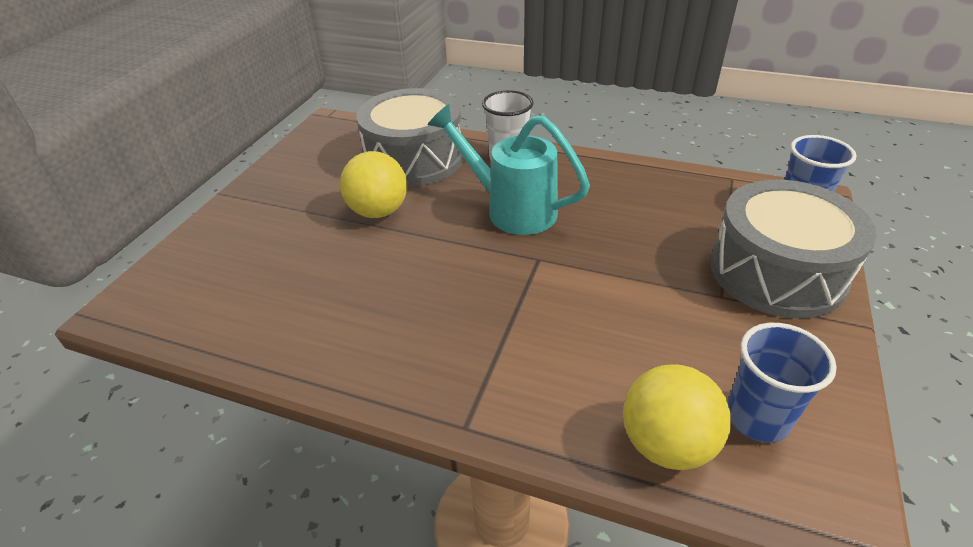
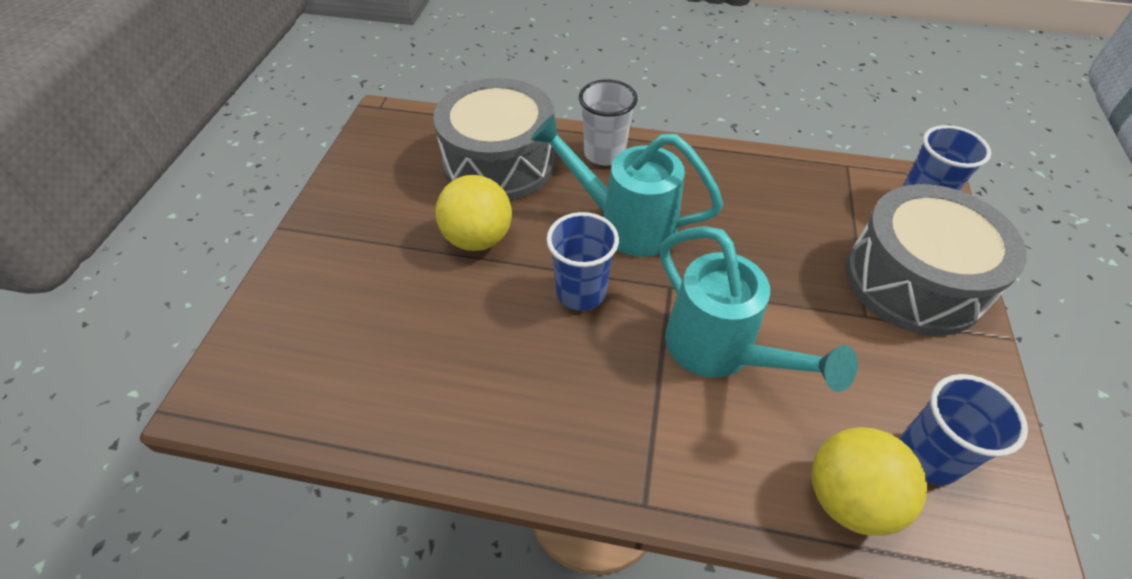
camera: 10 degrees left, 10 degrees up
(456, 257) = (581, 292): none -> blue cup
(571, 313) = (720, 352): none -> turquoise watering can

